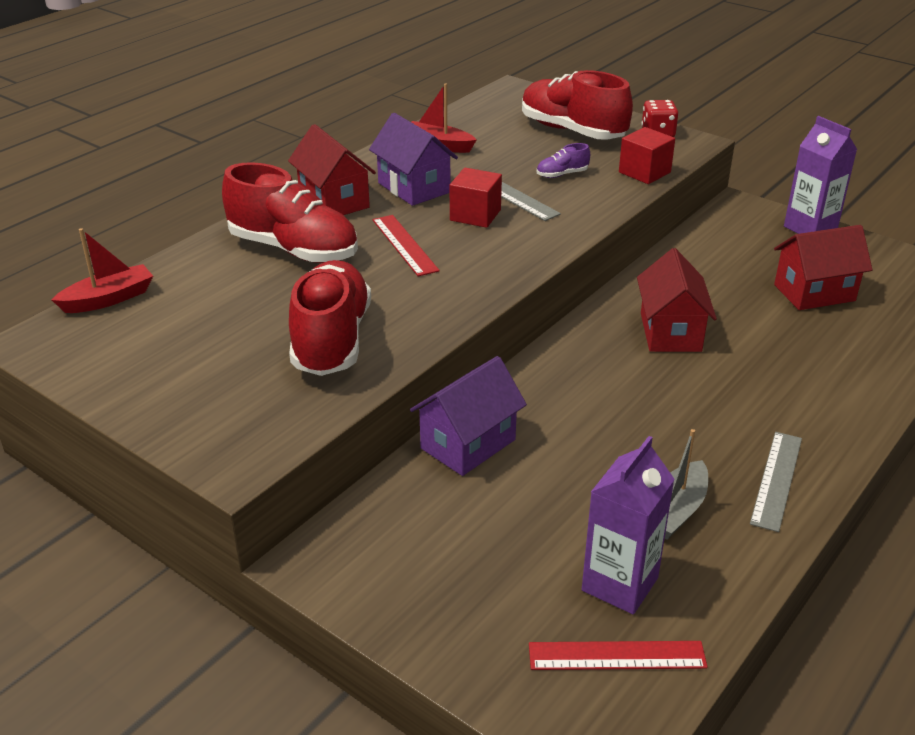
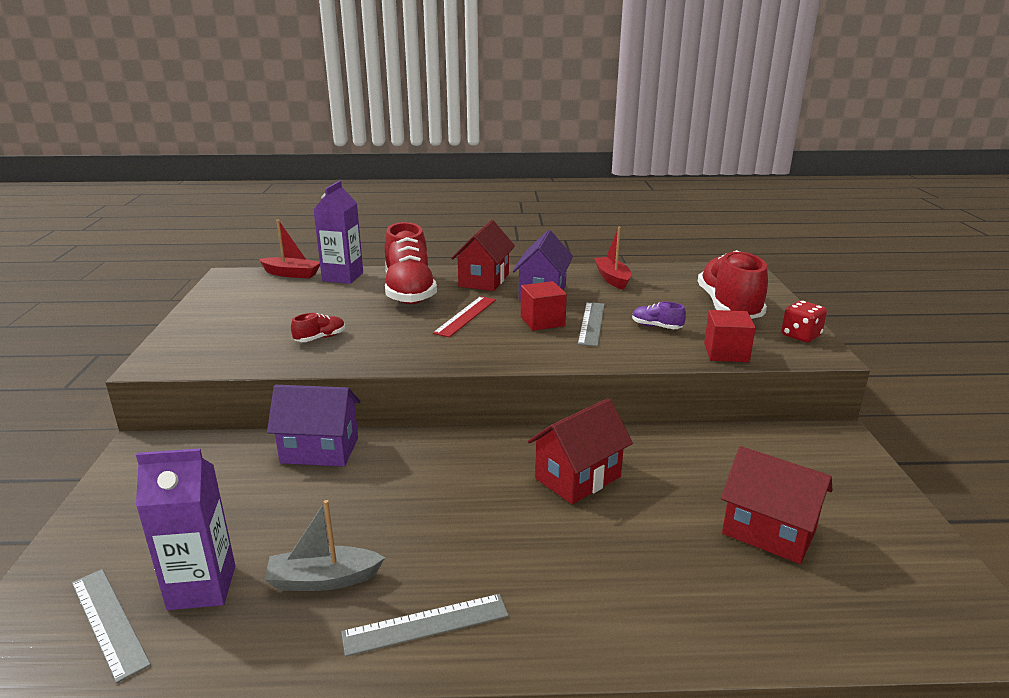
camera: 50 degrees right, 10 degrees down
(331, 340) = (320, 338): red shoe -> red shoe, size x0.42
(617, 656) = (109, 622): red ruler -> grey ruler
(810, 228) = (878, 487): purple carton -> purple carton (343, 277)

